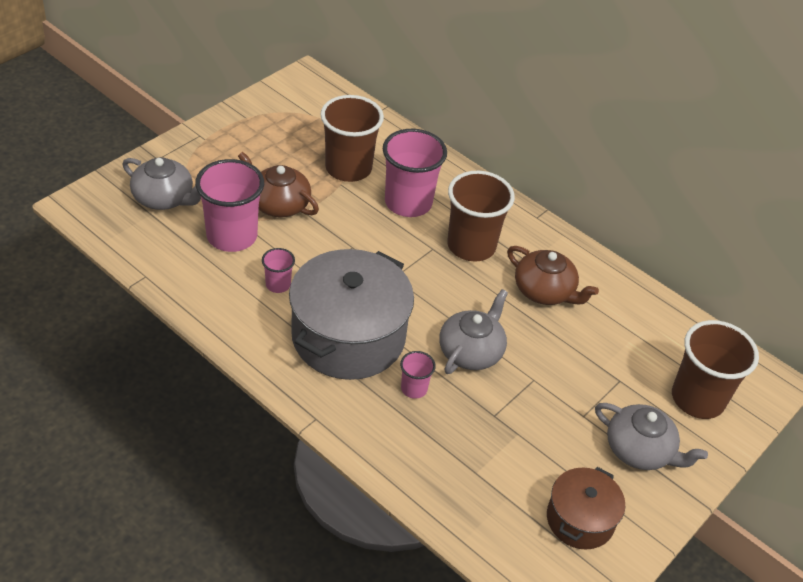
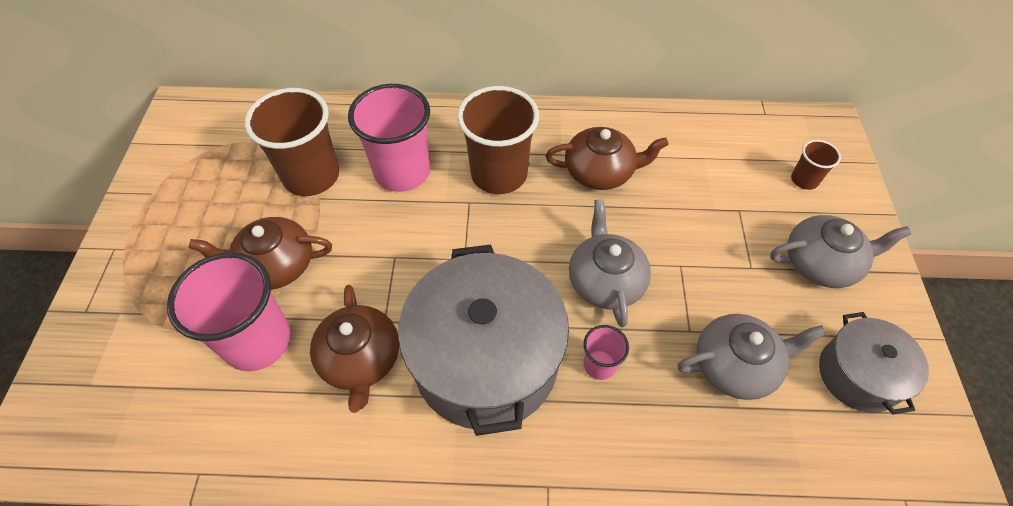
camera: 35 degrees left, 10 degrees up
(164, 198) = (135, 354): grey teapot -> grey teapot (736, 365)
(278, 285) = (360, 359): pink cup -> brown teapot
(580, 519) = (858, 375): brown pot -> grey pot
(697, 399) = (804, 180): brown cup -> brown cup, size x0.48

